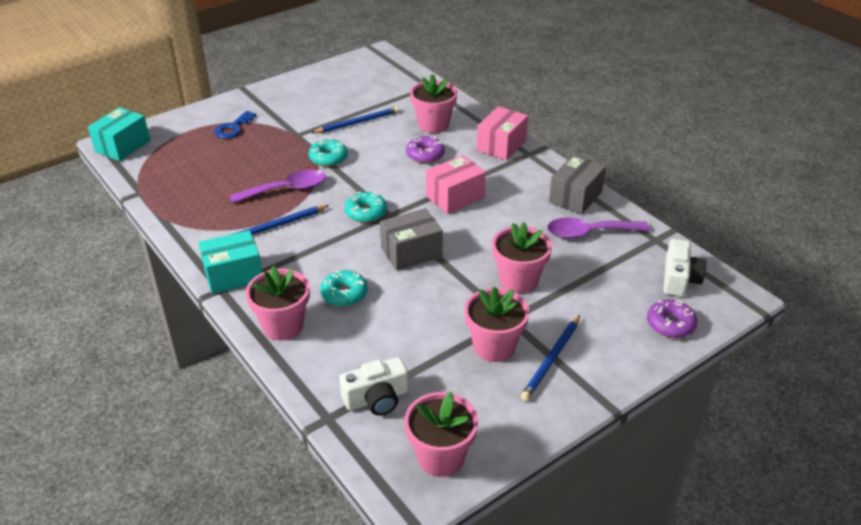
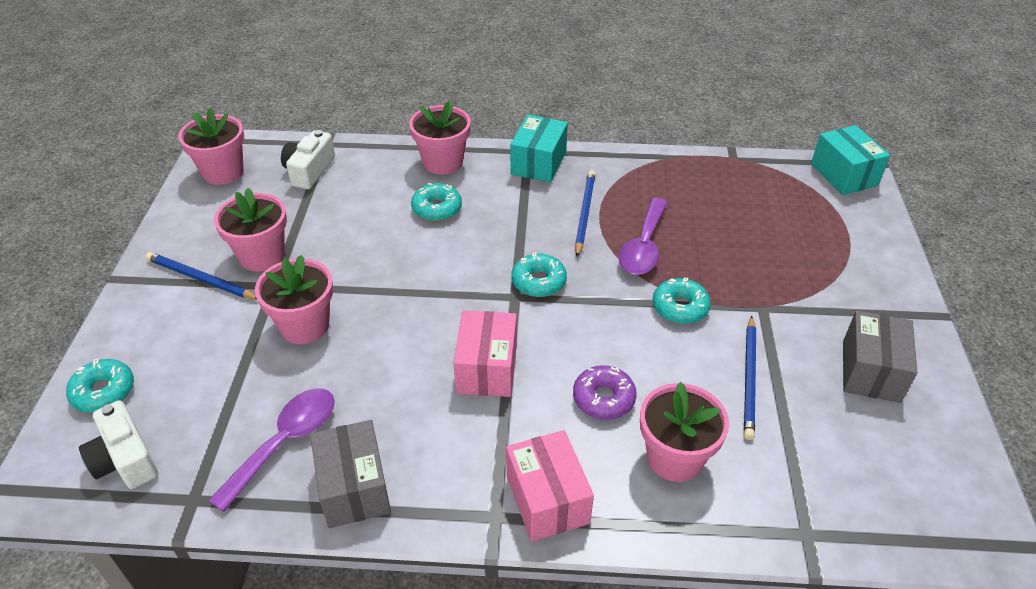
camera: 130 degrees right, 5 degrees up
(233, 128) = (825, 263): blue key -> none
(411, 252) = (438, 278): grey box -> grey box (871, 371)
(551, 360) = (201, 279): blue pencil -> blue pencil turned 45 degrees counterclockwise
(670, 324) = (103, 391): purple donut -> turquoise donut

